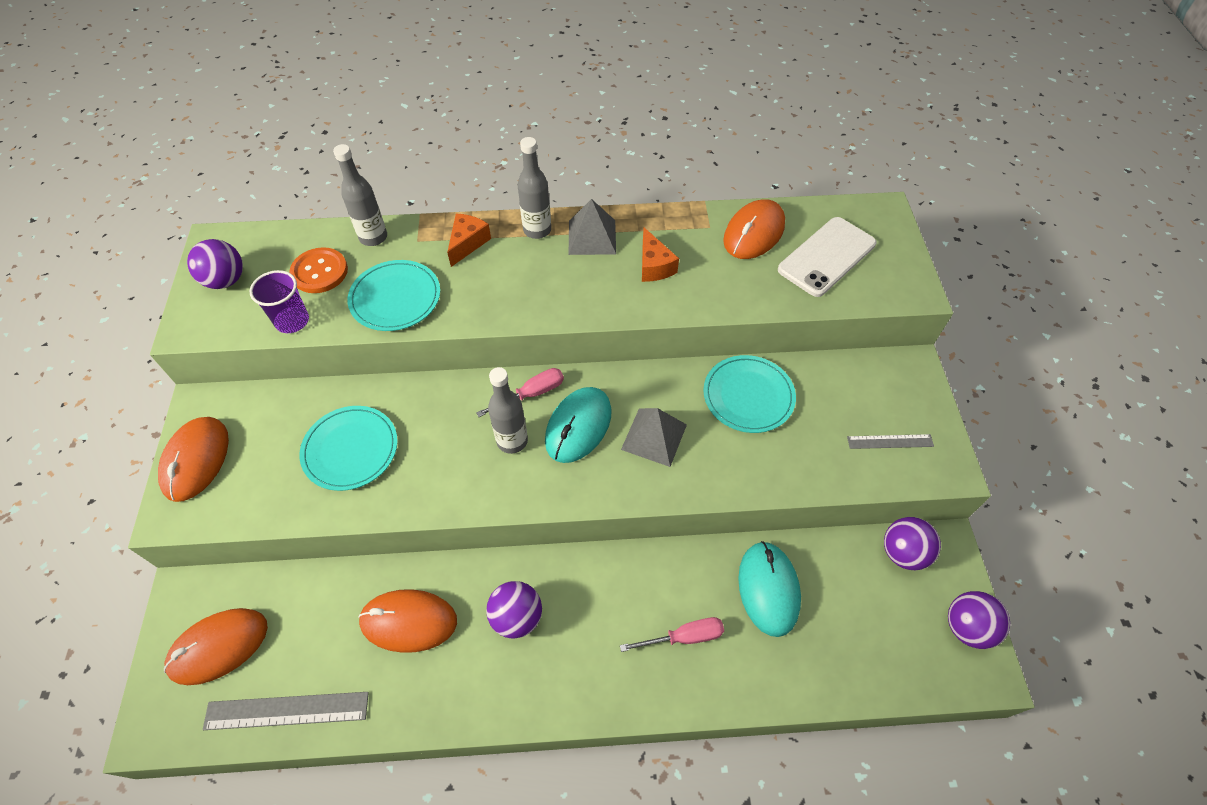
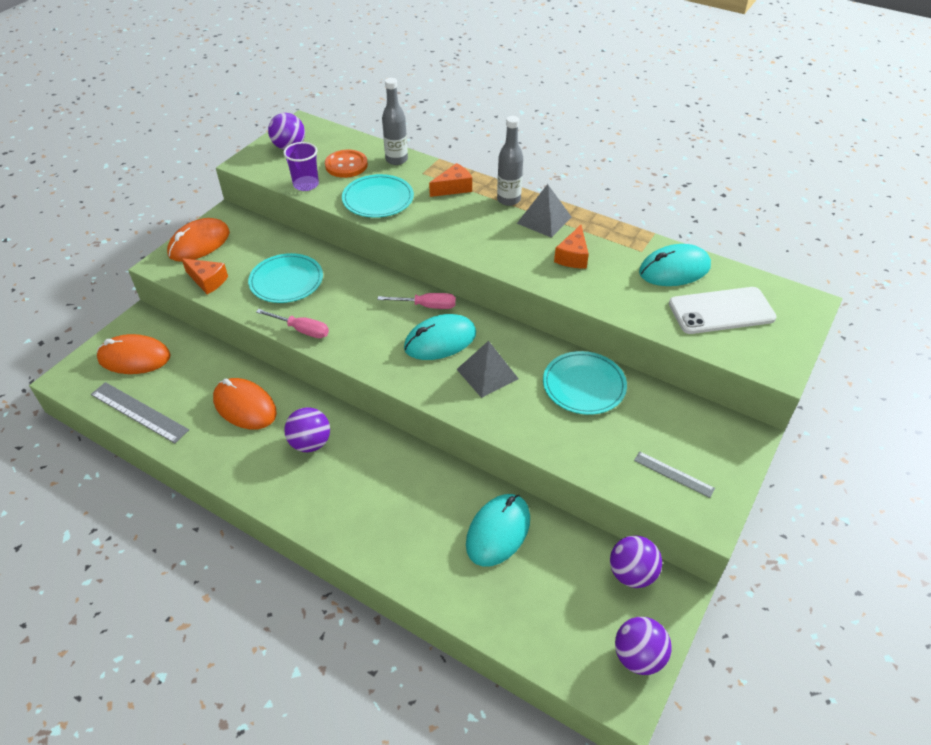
camera: 35 degrees right, 10 degrees down
(252, 503) = (207, 281): none -> orange cheese
(512, 441) = (388, 326): grey bottle -> none
(684, 637) = (408, 522): pink screwdriver -> pink screwdriver (301, 330)
(753, 233) = (674, 269): orange mouse -> turquoise mouse

